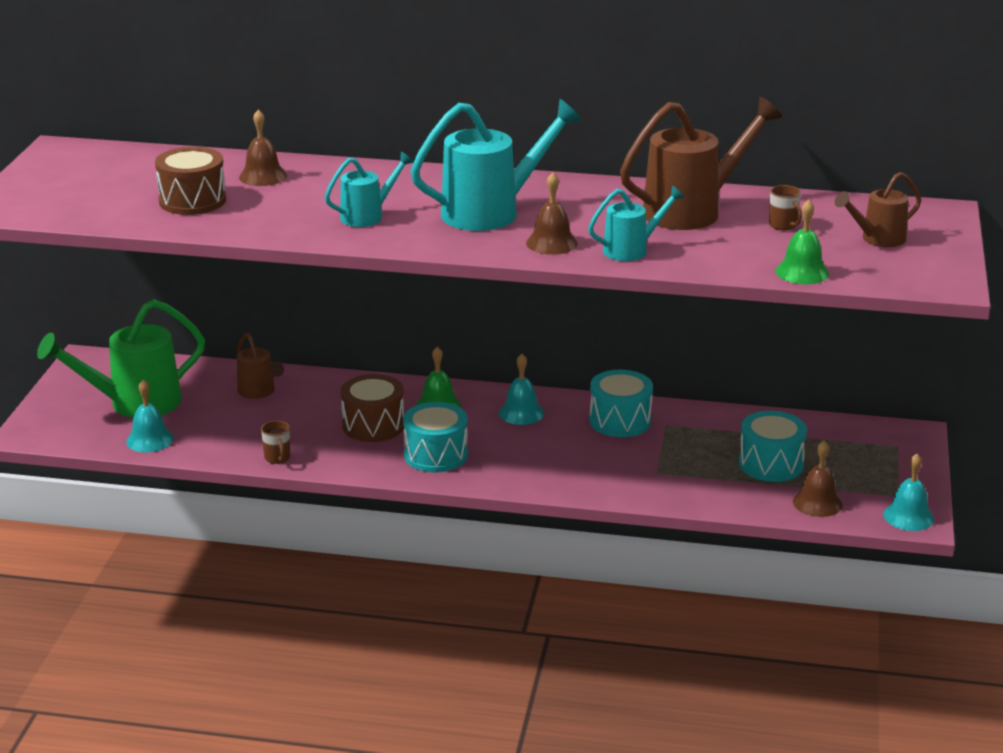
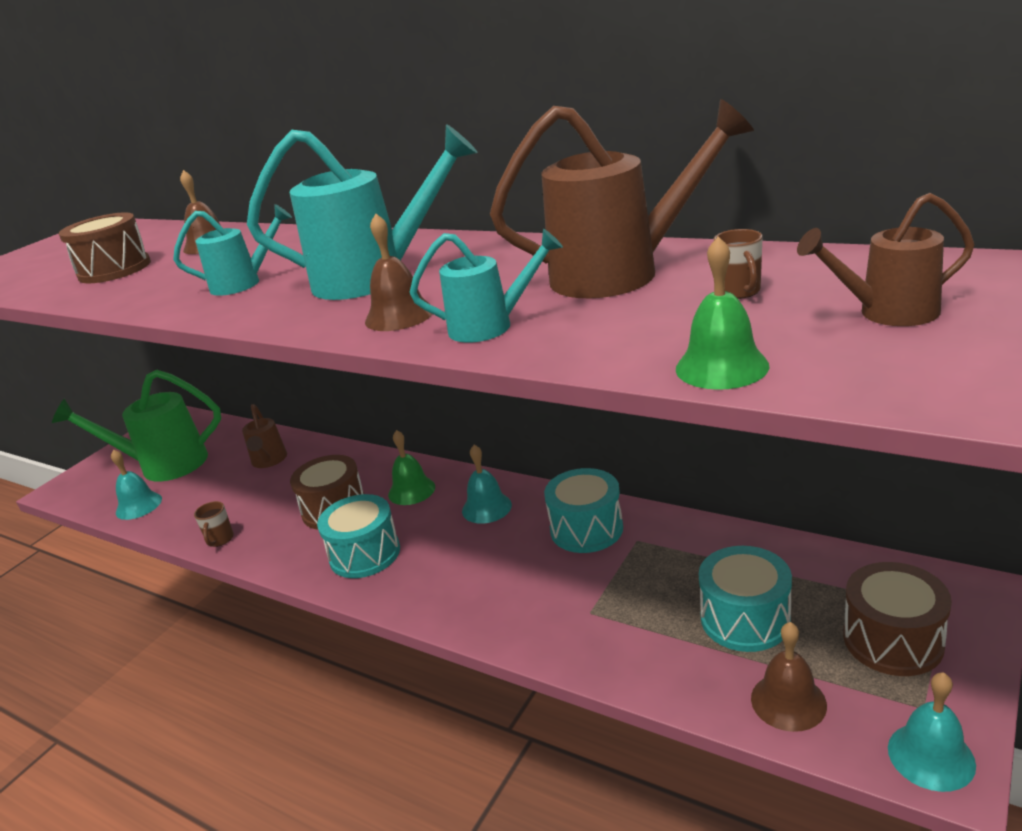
camera: 25 degrees right, 0 degrees up
(871, 465) = (892, 640): none -> brown drum

